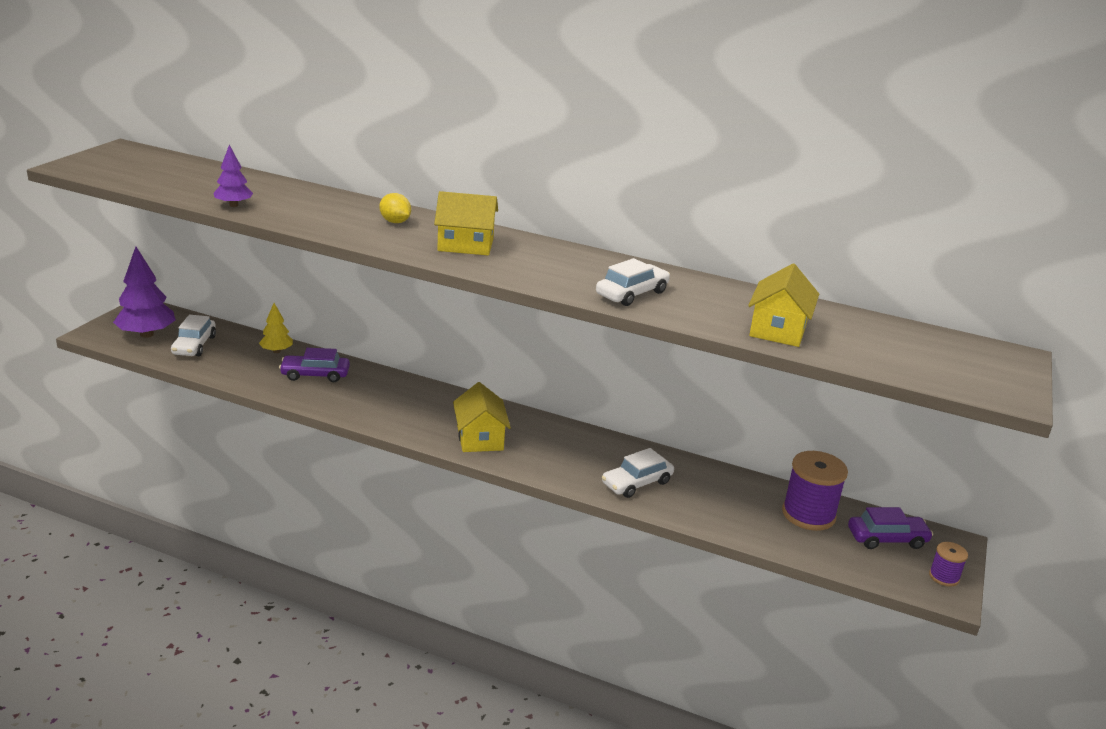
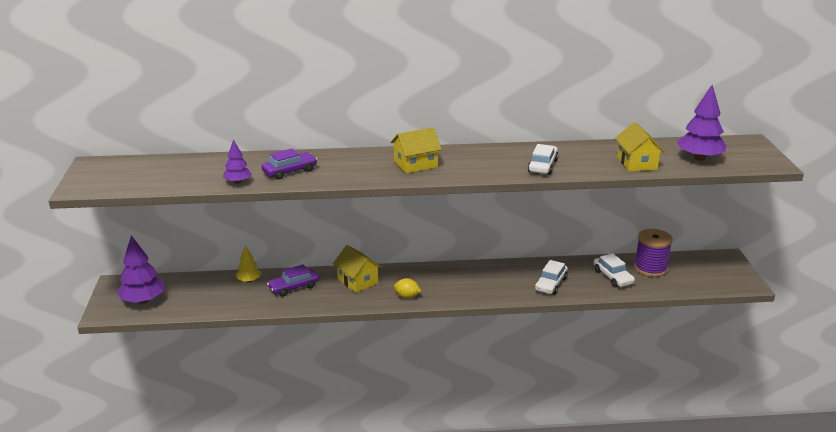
camera: 25 degrees left, 0 degrees up
(194, 345) = (187, 296): white car -> white car (613, 277)
(395, 222) = (354, 162): yellow lemon -> yellow lemon (407, 296)
(480, 438) = (439, 290): yellow house -> yellow house (357, 281)
(887, 539) = (697, 267): purple car -> purple car (290, 171)
(890, 352) = (699, 158): none -> purple tree
(944, 577) = (739, 276): purple spool -> none

